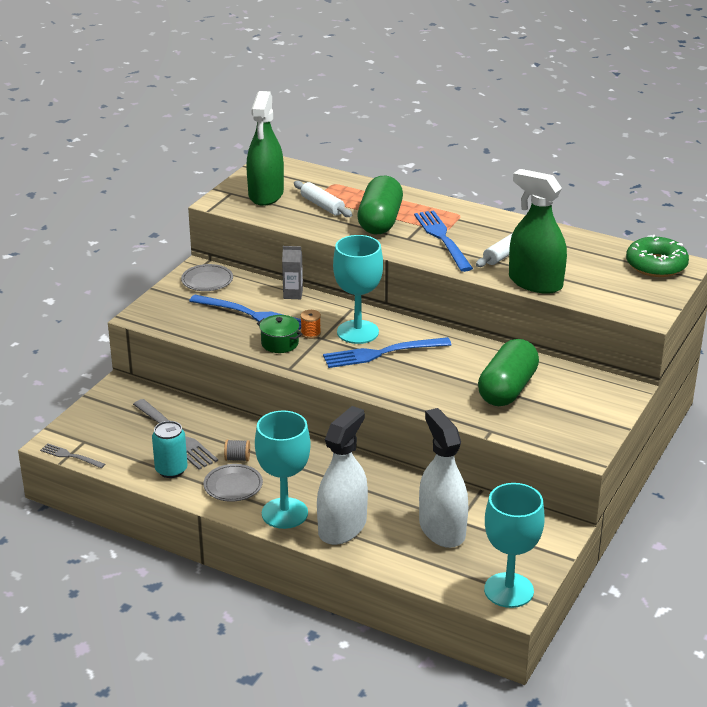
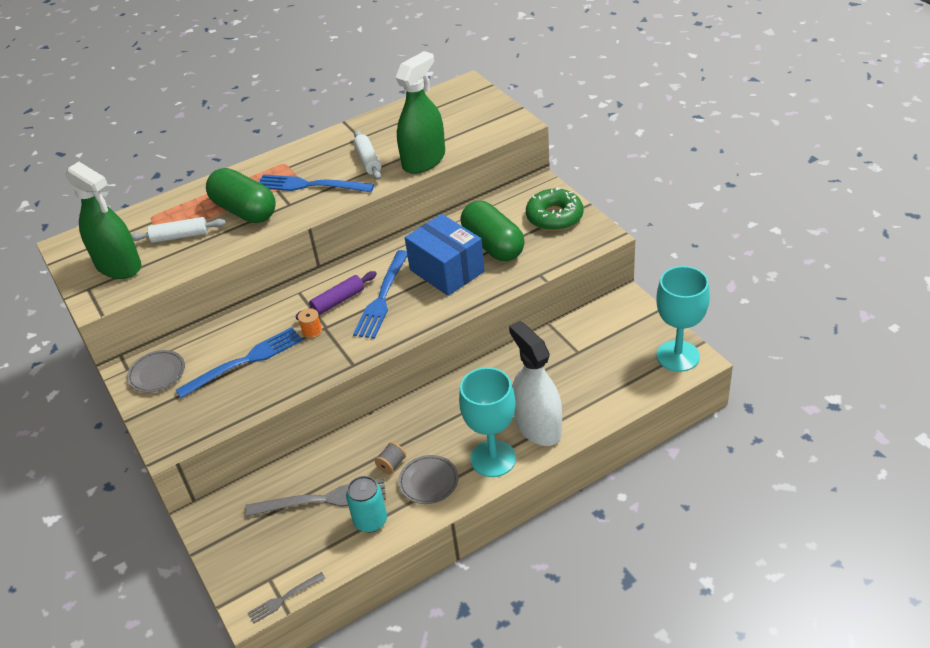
camera: 55 degrees left, 10 degrees up
(280, 343) = (309, 357): green pot -> none
(293, 294) = (240, 322): grey carton -> none
(357, 332) = (338, 301): turquoise goblet -> purple rolling pin
(442, 529) = (582, 366): white spray bottle -> none
(447, 375) = (447, 271): none -> blue box
(535, 282) = (424, 160): green spray bottle -> green spray bottle turned 150 degrees clockwise
(656, 265) = (456, 96): green donut -> green donut (554, 217)

